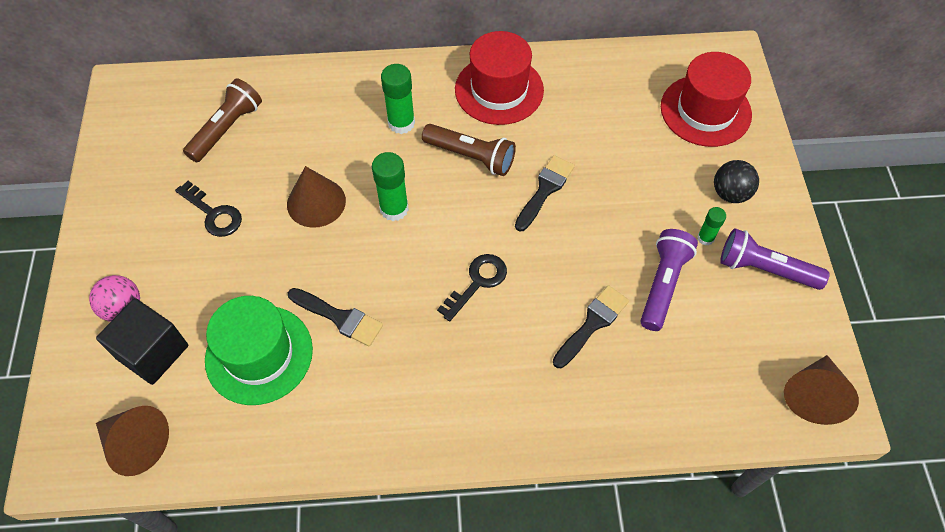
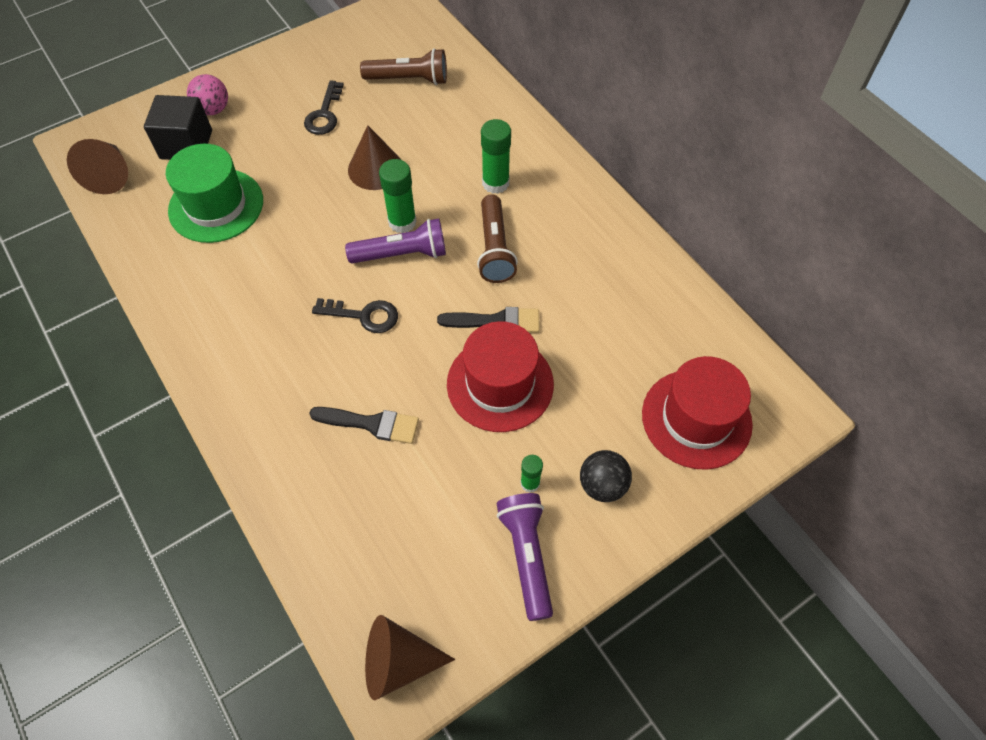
camera: 60 degrees right, 0 degrees up
(339, 318) = (275, 238): black brush -> none
(499, 90) = (586, 234): red hat -> red hat (500, 384)
(663, 284) = (450, 466): purple flashlight -> purple flashlight (402, 254)

